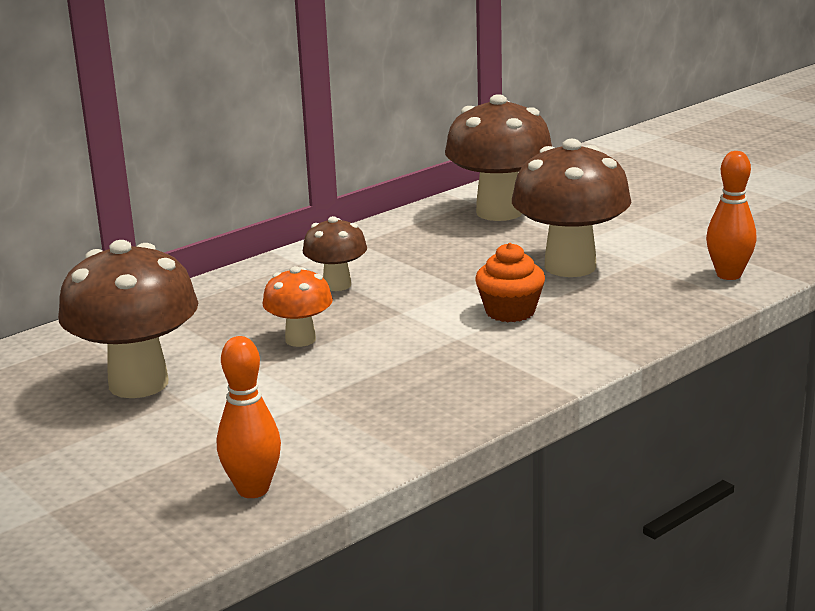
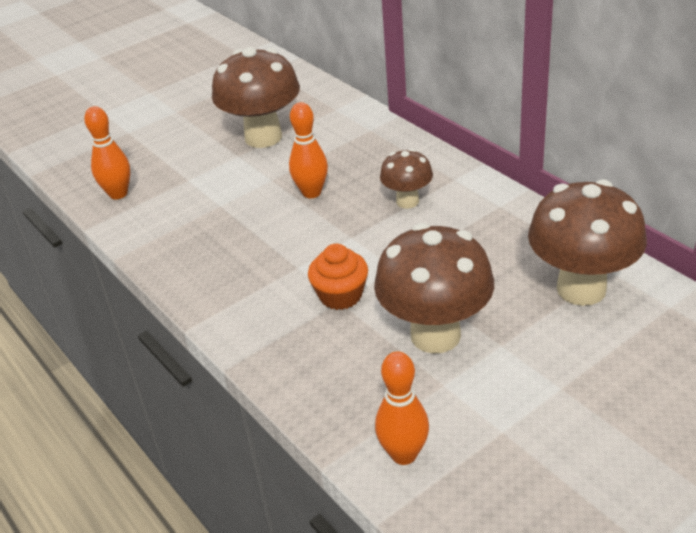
camera: 95 degrees right, 15 degrees up
(300, 339) = (311, 193): orange mushroom -> orange bowling pin

